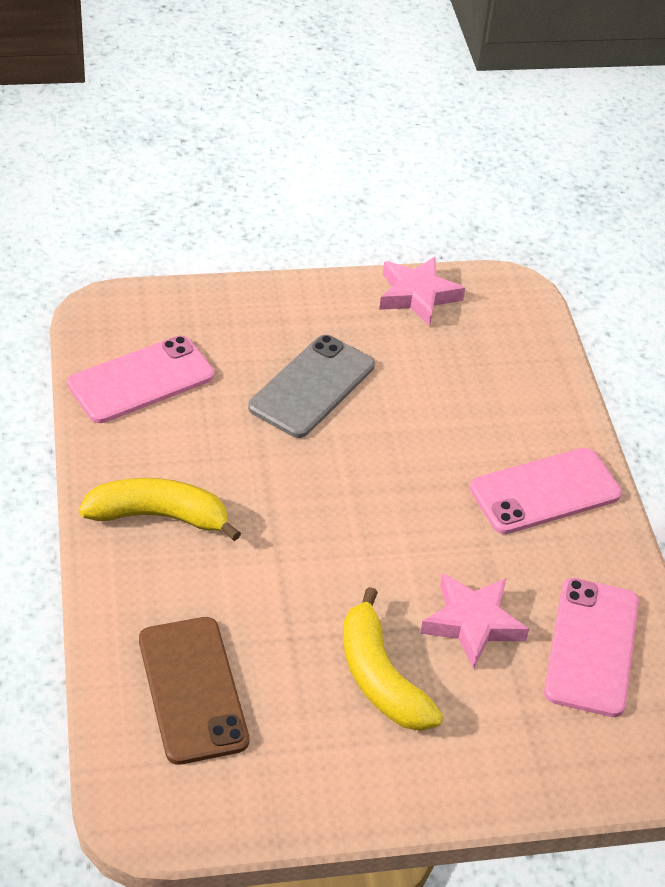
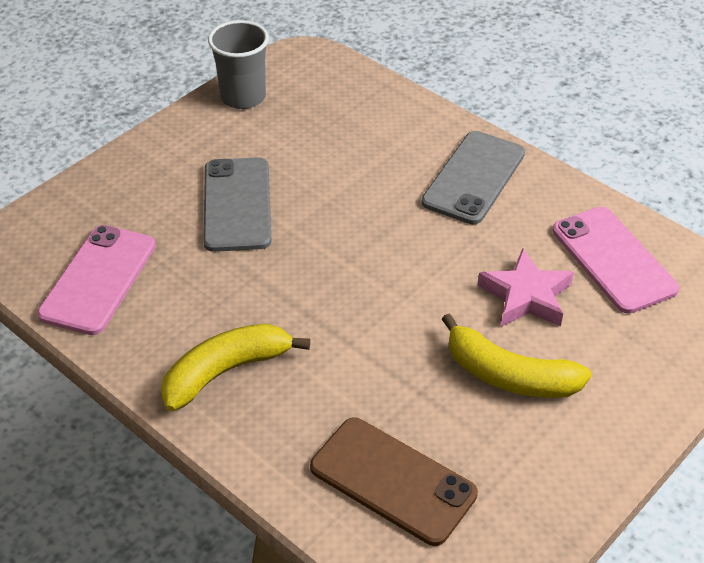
camera: 35 degrees left, 0 degrees up
(417, 295) = (243, 97): pink star -> grey cup
(545, 491) = (474, 178): pink phone -> grey phone

